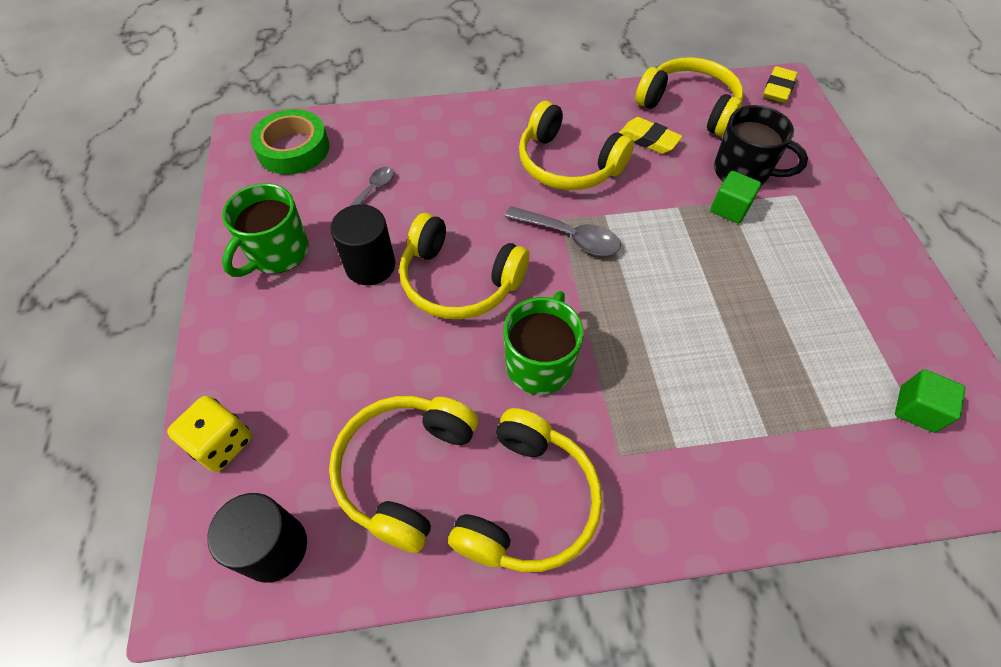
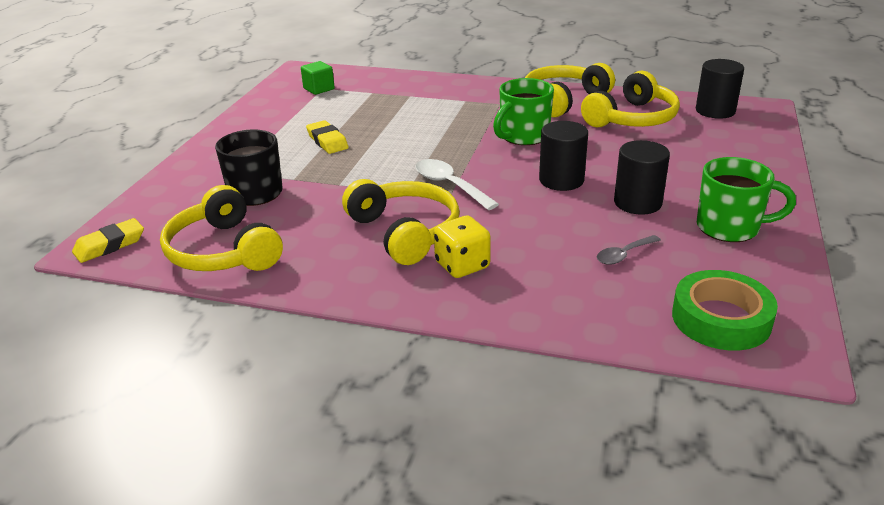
camera: 155 degrees left, 25 degrees down
(222, 443) = (757, 145): yellow dice -> yellow dice (462, 265)
(278, 253) = (729, 227): green mug -> green mug turned 45 degrees clockwise
(459, 281) = (561, 180): yellow headphones -> black cylinder
(570, 237) = (449, 185): grey spoon -> white spoon
(648, 139) = (303, 233): yellow eraser -> yellow eraser (327, 141)
(729, 208) = (299, 175): green cube -> none

